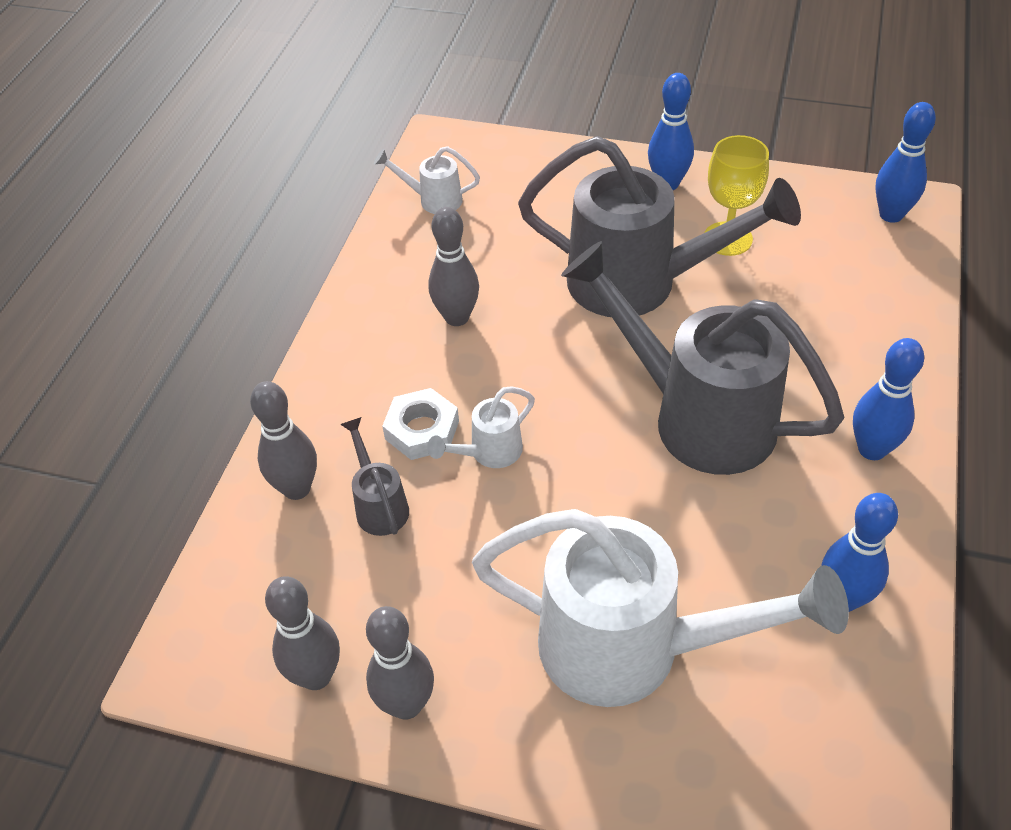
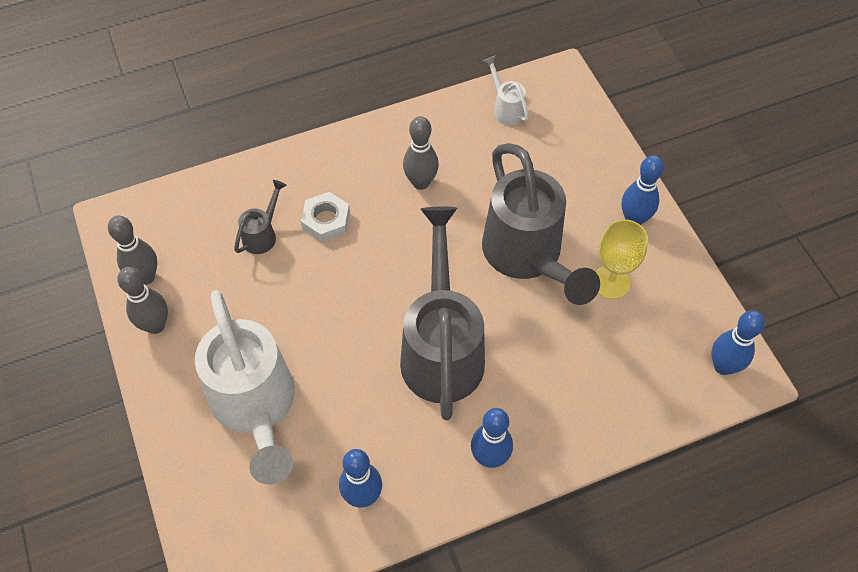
camera: 50 degrees right, 10 degrees up
(297, 488) = (246, 191): grey bowling pin -> none
(488, 453) = (334, 261): white watering can -> none

